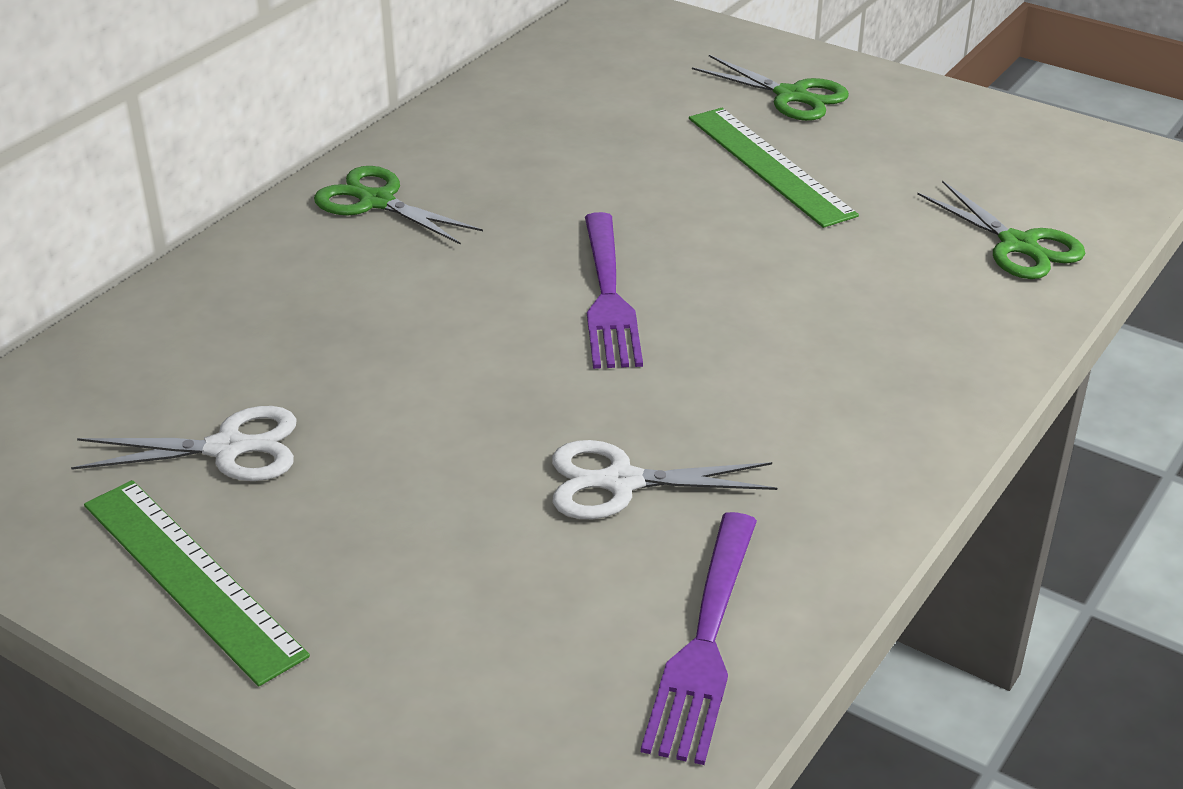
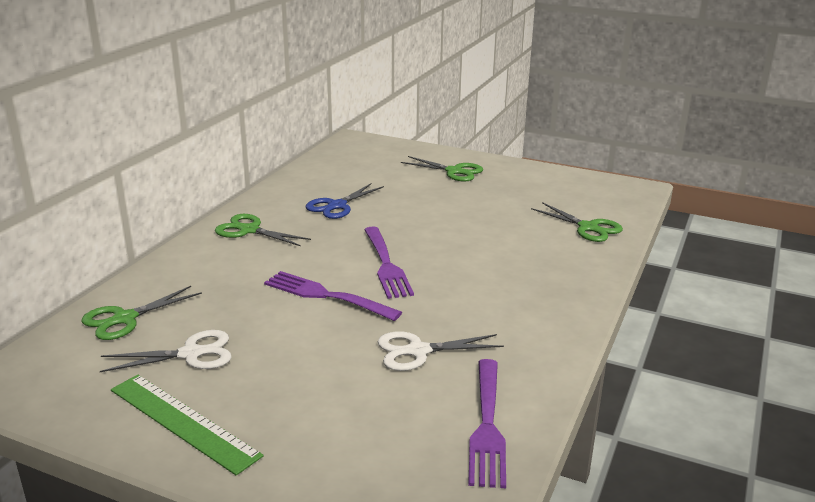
camera: 10 degrees left, 10 degrees down
(130, 368) = (125, 319): none -> green scissors
(487, 353) = (327, 296): none -> purple fork
(548, 159) = (337, 206): none -> blue scissors
(769, 166) = (452, 201): green ruler -> none

